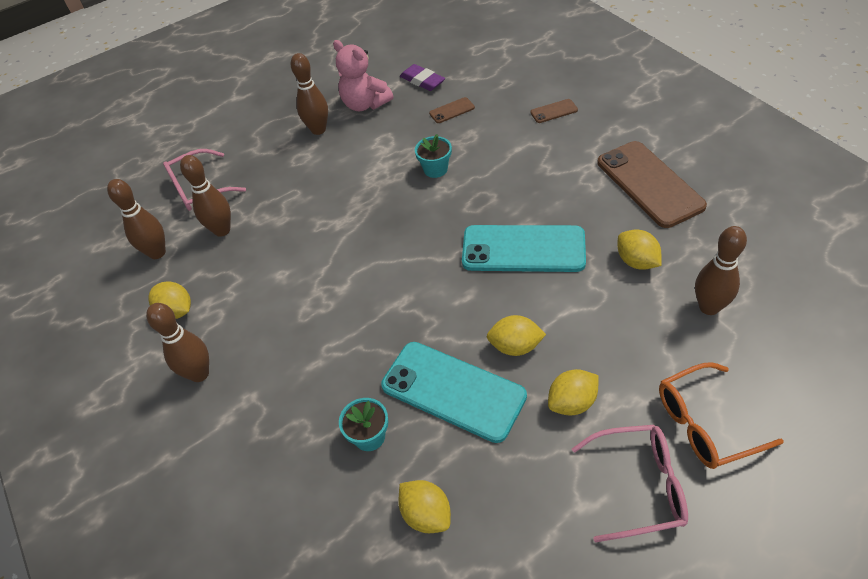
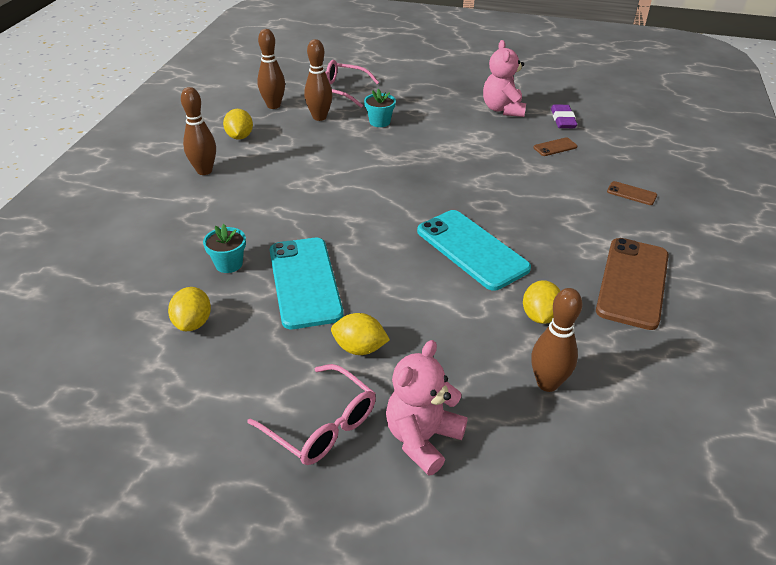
camera: 40 degrees right, 10 degrees down
(318, 130) = (451, 105): brown bowling pin -> none
(435, 169) = (489, 170): turquoise flower pot -> turquoise flower pot (379, 122)
(452, 110) = (555, 147): brown phone -> brown phone turned 45 degrees counterclockwise
(515, 346) = (377, 292): yellow lemon -> none
(705, 424) = (422, 438): orange glasses -> pink teddy bear

